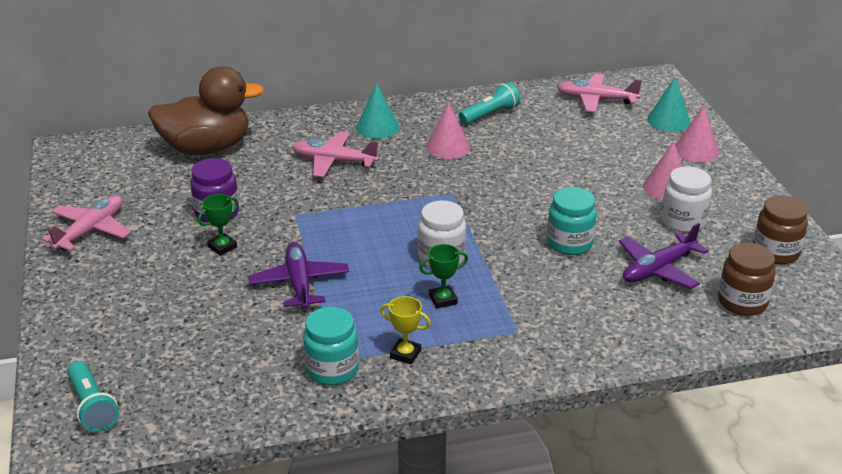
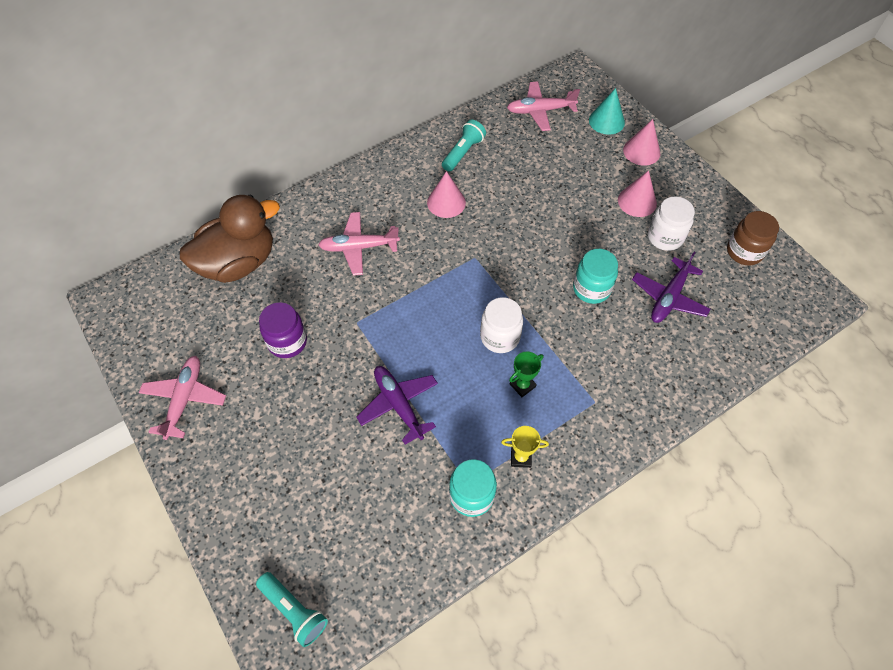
camera: 20 degrees left, 25 degrees up
(222, 247) = (312, 382): green trophy -> none
(377, 127) = (376, 194): turquoise cone -> none
(742, 302) = (742, 314): brown jar -> none

